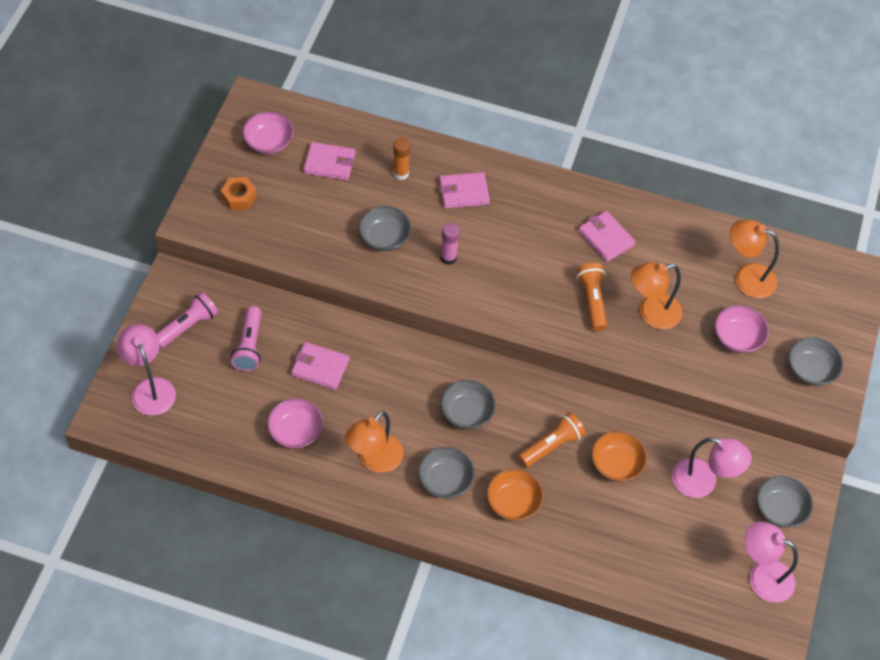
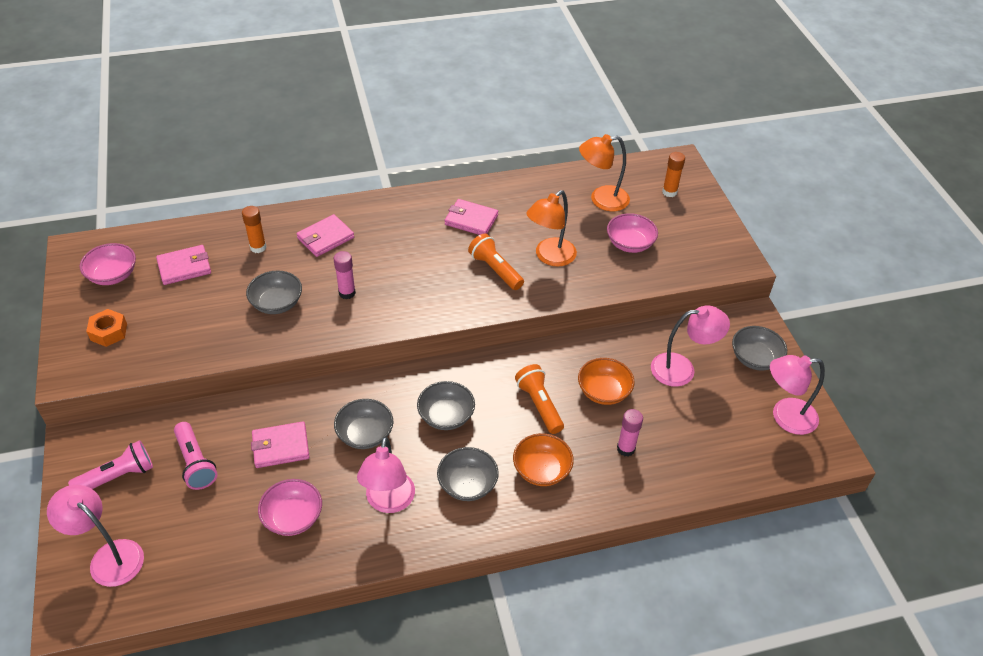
camera: 30 degrees left, 10 degrees down
(188, 326) = (118, 476): pink flashlight -> pink flashlight turned 45 degrees clockwise
(374, 460) = (388, 502): orange lamp -> pink lamp
(552, 446) = (539, 405): orange flashlight -> orange flashlight turned 45 degrees counterclockwise
(597, 524) = (626, 449): none -> pink glue stick
(811, 370) = (701, 240): grey bowl -> grey bowl (365, 434)
(821, 303) = (669, 192): none -> orange glue stick

